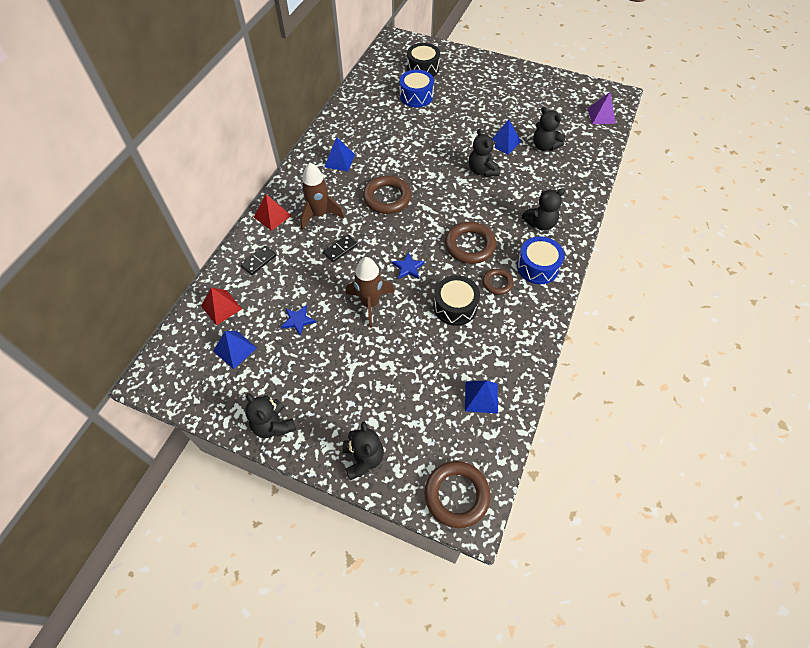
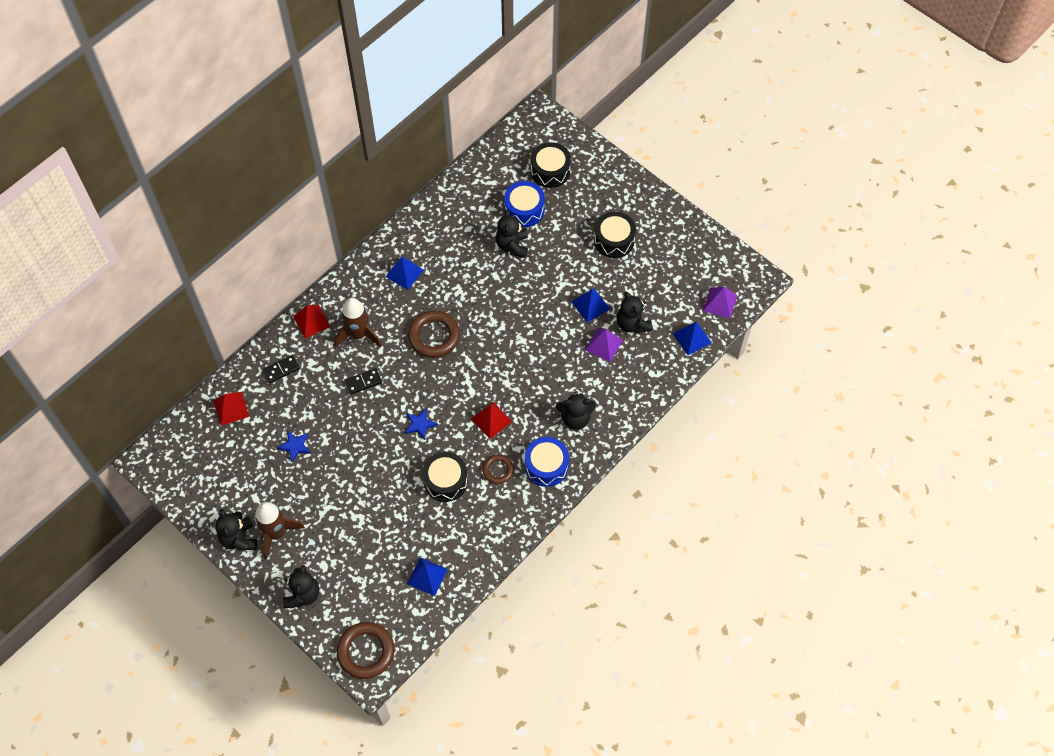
camera: 20 degrees right, 5 degrees up
(235, 349) = (230, 456): blue pyramid -> blue pyramid (692, 338)
(370, 303) = (367, 451): brown rocket -> brown rocket (276, 533)
(470, 245) = (491, 420): brown ring -> red pyramid
(482, 170) = (548, 334): black teddy bear -> black teddy bear (512, 245)
(496, 98) = (614, 240): none -> black drum
(531, 166) = (604, 345): none -> purple pyramid

